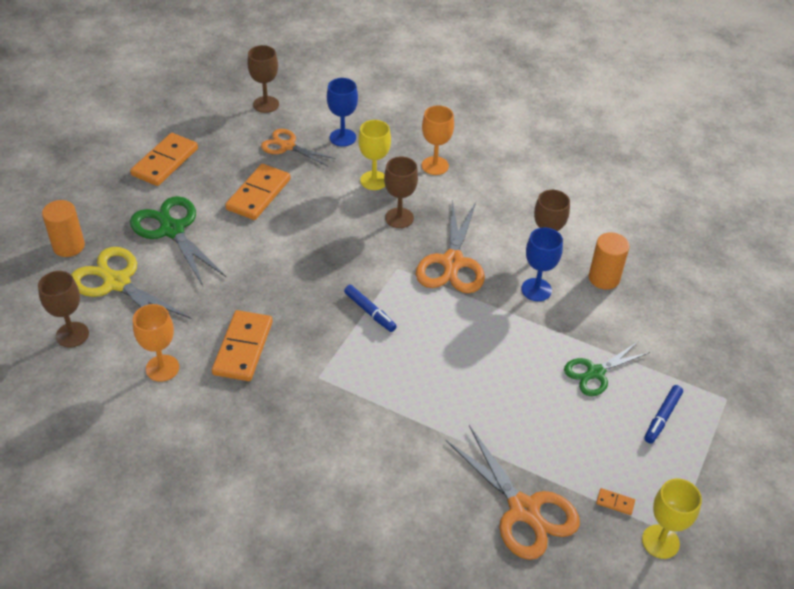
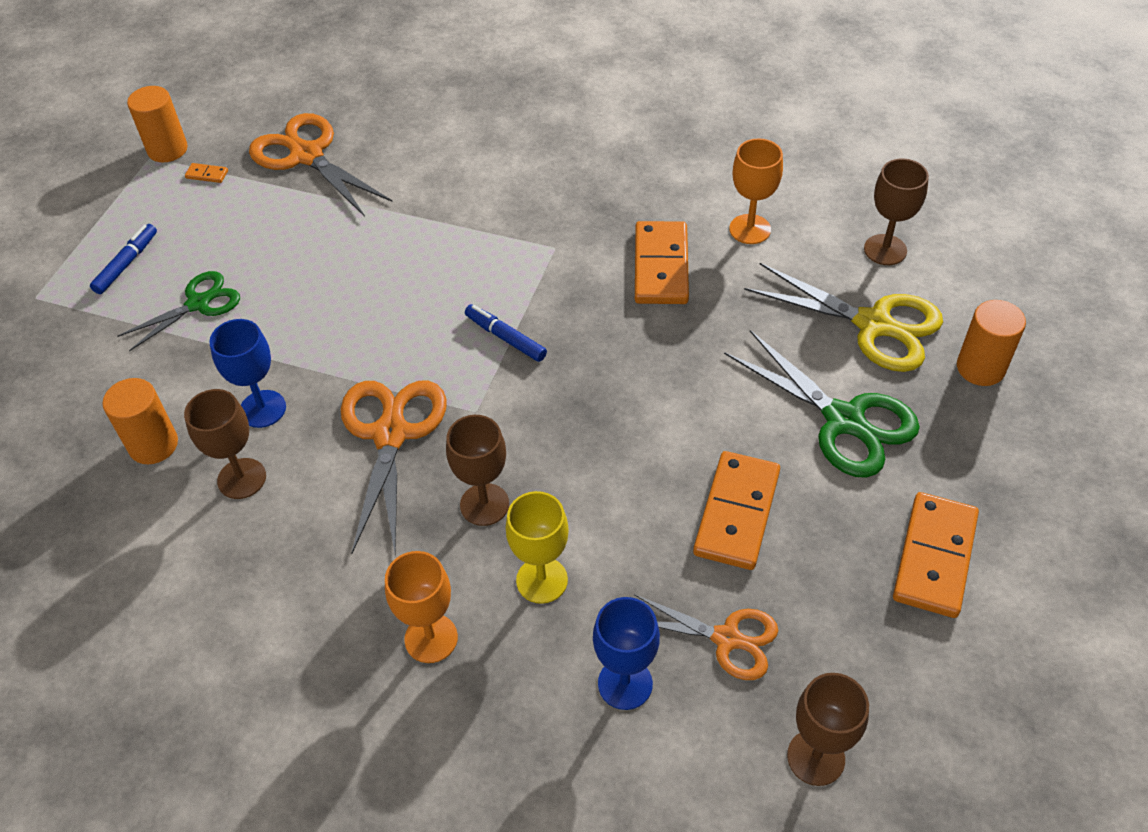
camera: 175 degrees right, 5 degrees up
(660, 541) = (167, 149): yellow goblet -> orange cylinder

